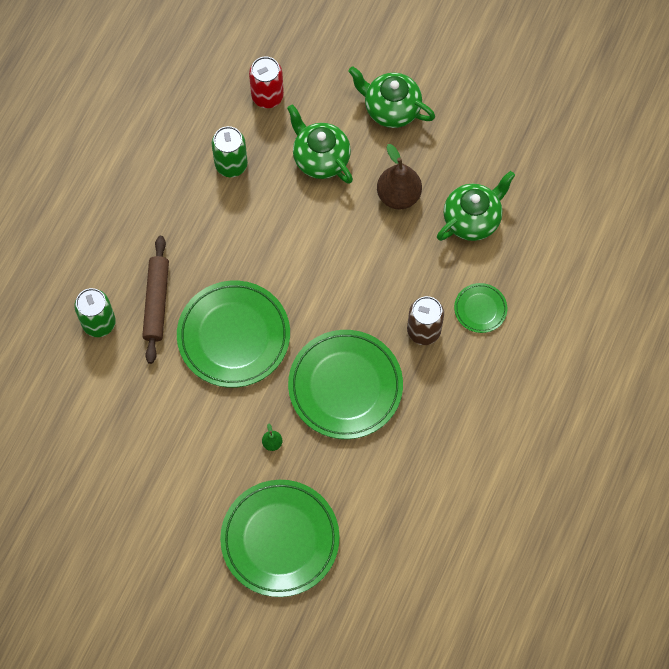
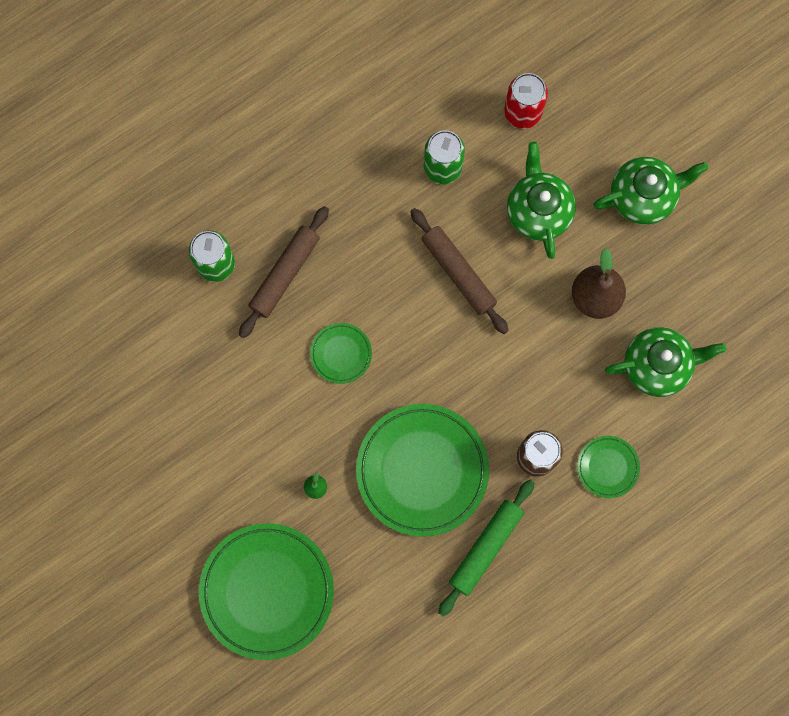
camera: 30 degrees right, 10 degrees up
(234, 336) = (341, 354): green plate -> green plate, size x0.47
(287, 232) = (458, 273): none -> brown rolling pin
(391, 109) = (643, 196): green teapot -> green teapot turned 105 degrees clockwise
(426, 415) = (485, 547): none -> green rolling pin

